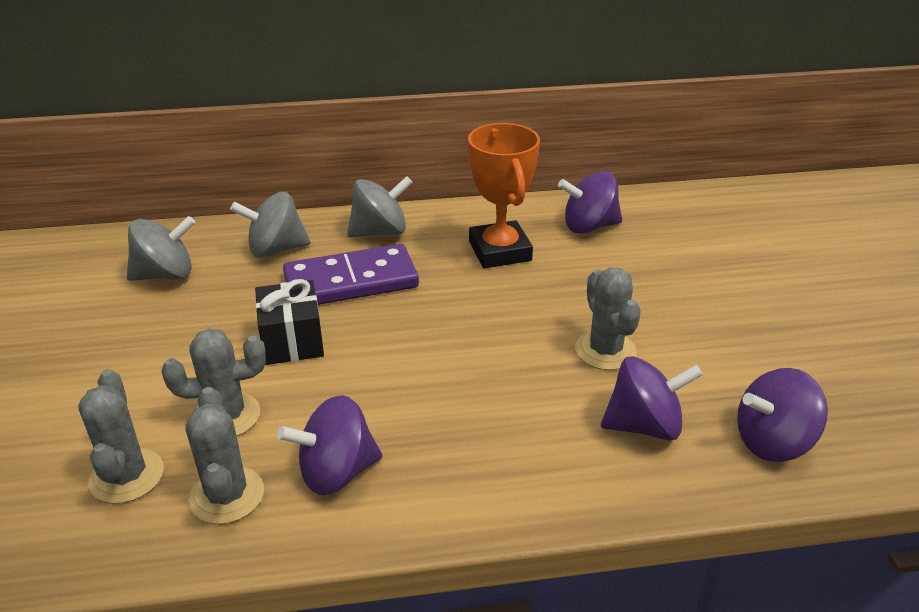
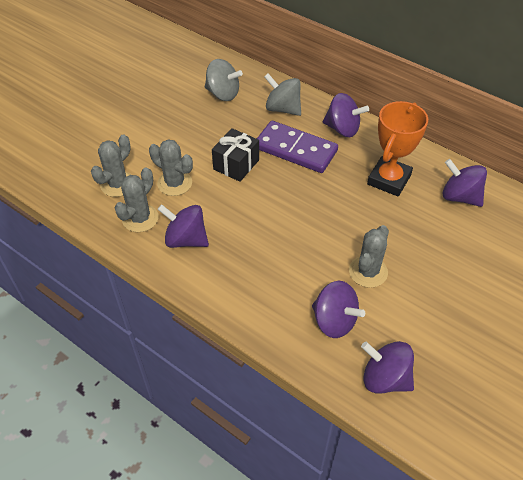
camera: 45 degrees right, 15 degrees up
(380, 232) = (342, 129): grey spinning top -> purple spinning top

